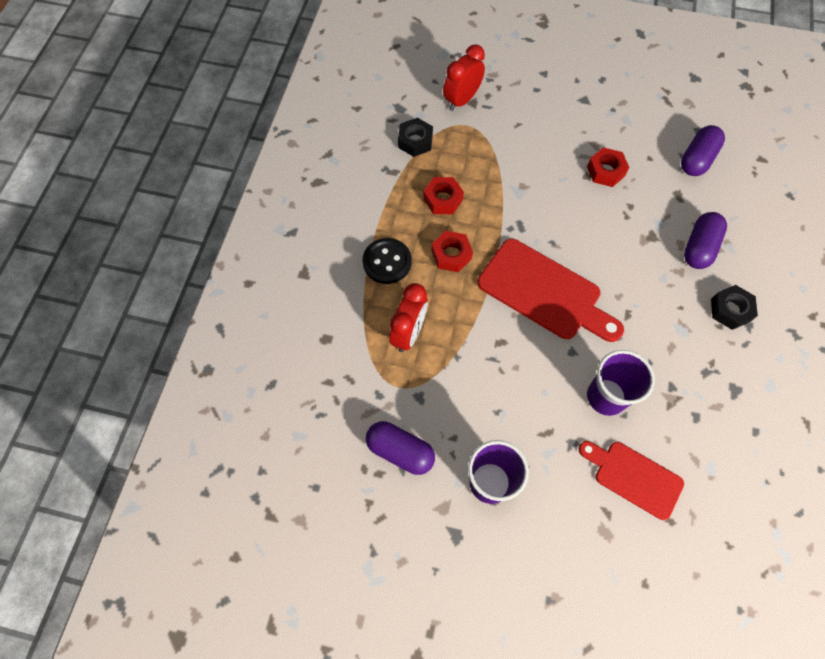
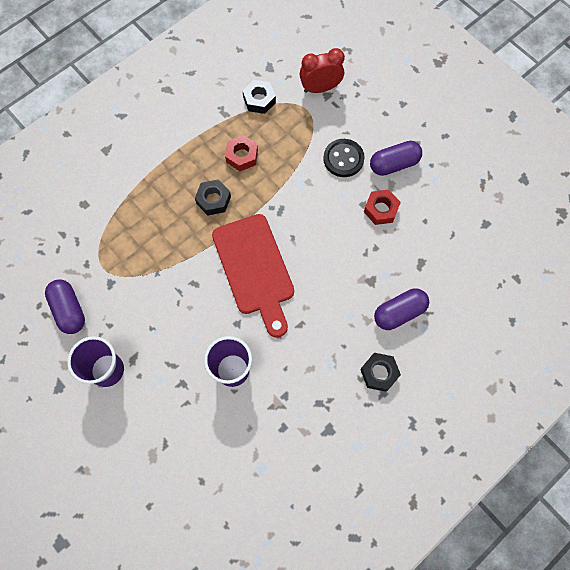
camera: 35 degrees right, 5 degrees up
(387, 262) = (166, 177): black button -> black button (343, 159)
(408, 333) = (139, 236): red clock -> none
(451, 255) = (213, 200): red nut -> black nut
(634, 477) = (203, 435): red cutting board -> none
(697, 159) = (462, 245): purple capsule -> purple capsule (394, 164)

